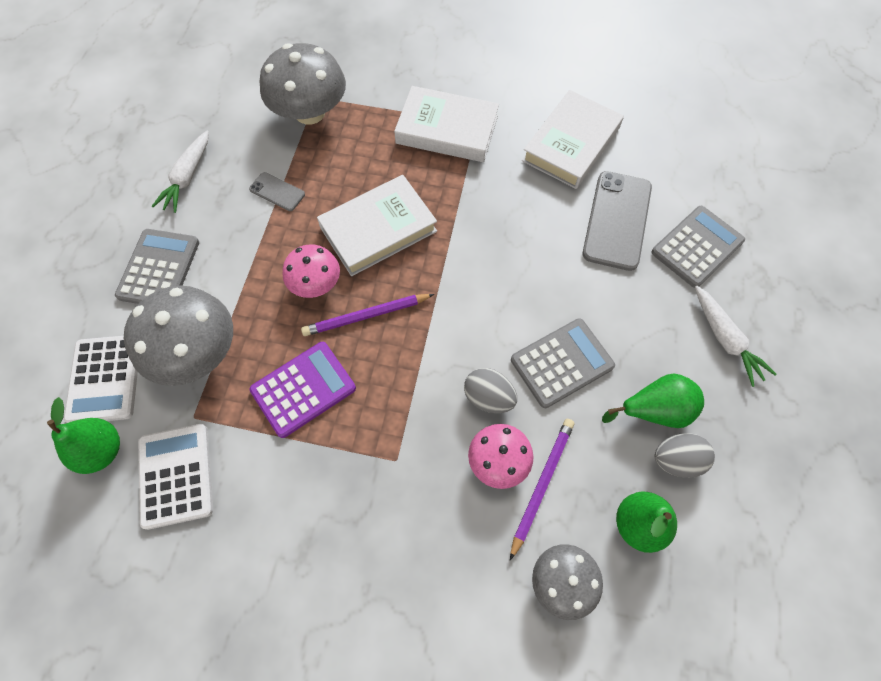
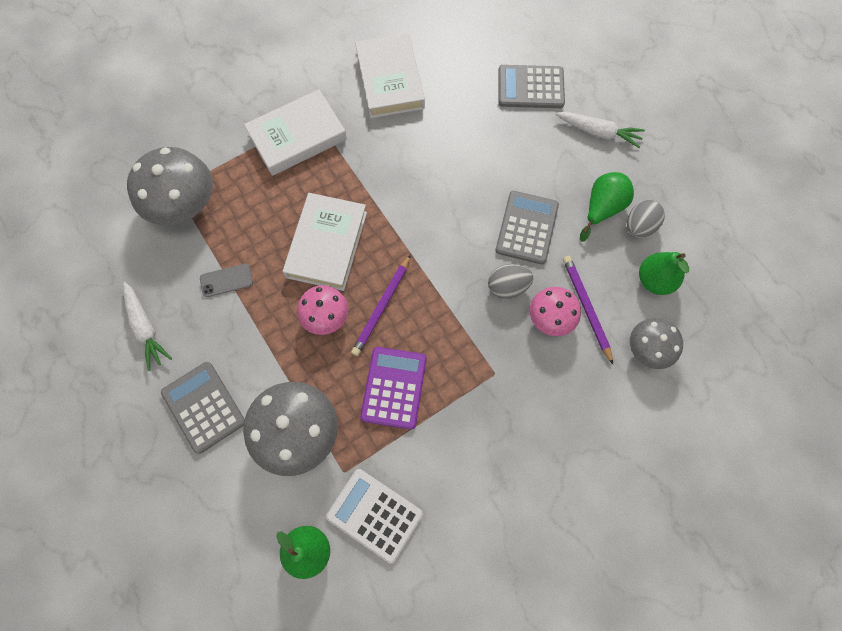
camera: 45 degrees left, 5 degrees up
(104, 379) = (255, 509): white calculator -> none
(617, 220) = (469, 109): grey phone -> none
(697, 247) = (530, 87): grey calculator -> grey calculator turned 90 degrees counterclockwise

